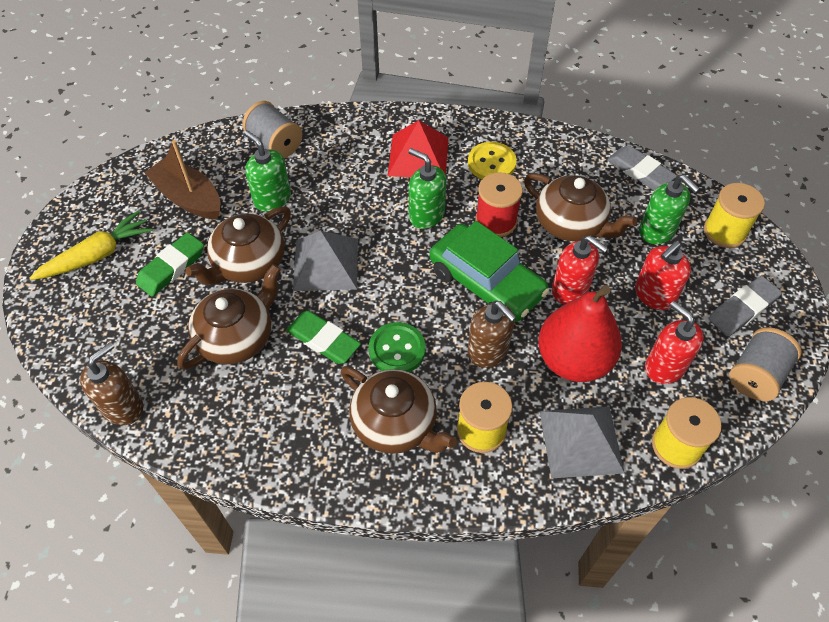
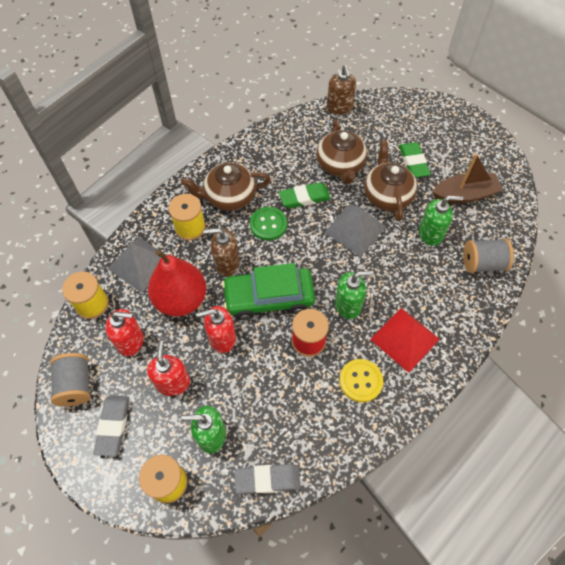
camera: 130 degrees right, 5 degrees up
(97, 255) = (449, 137): yellow carrot -> none
(571, 224) = (266, 384): brown teapot -> none

